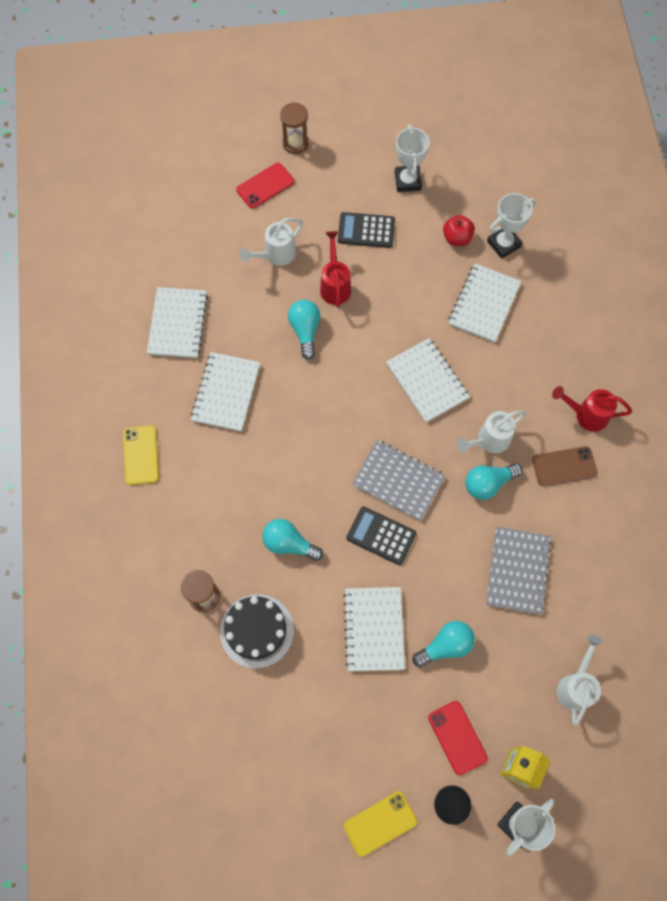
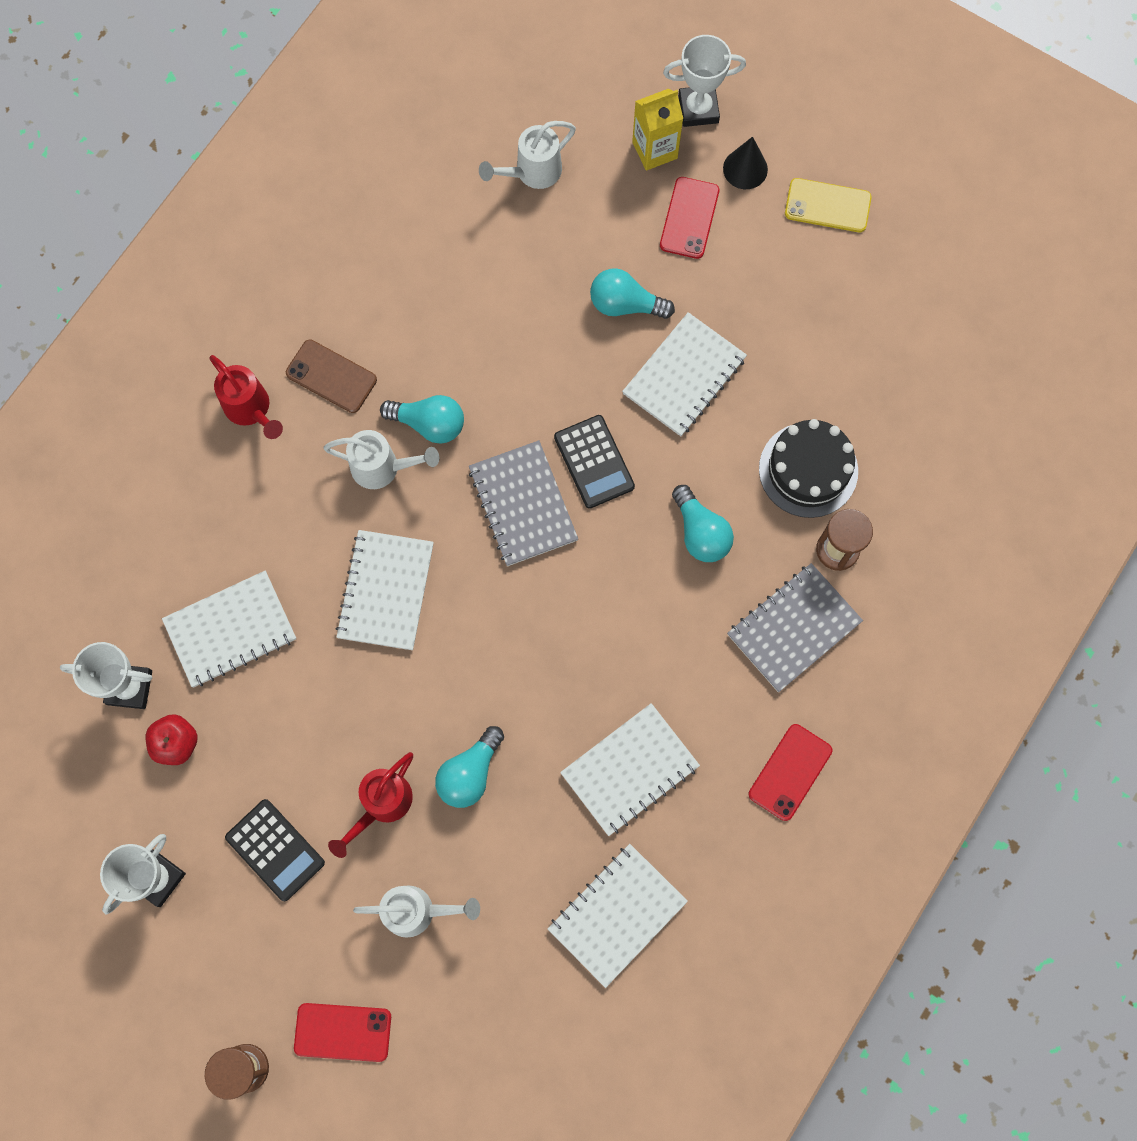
camera: 140 degrees left, 5 degrees up
(141, 455) = (790, 772): yellow phone -> red phone
(517, 571) = (485, 315): grey notebook -> grey notebook (793, 628)

